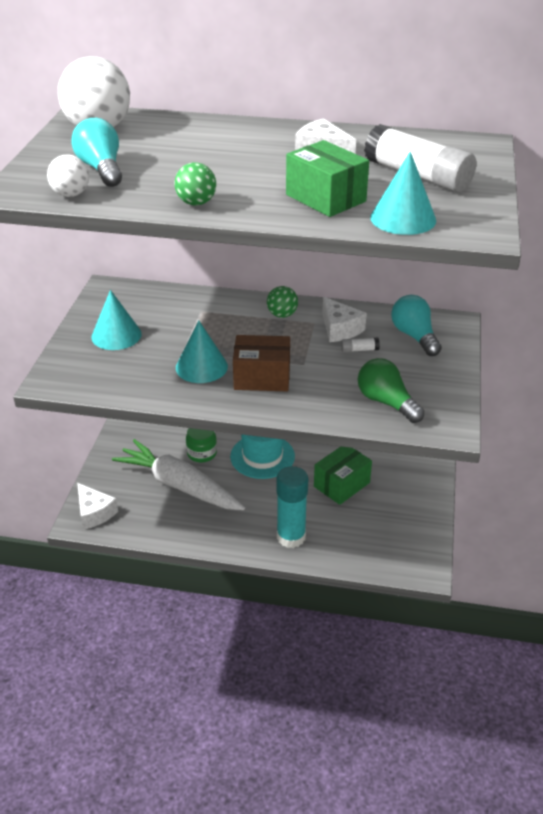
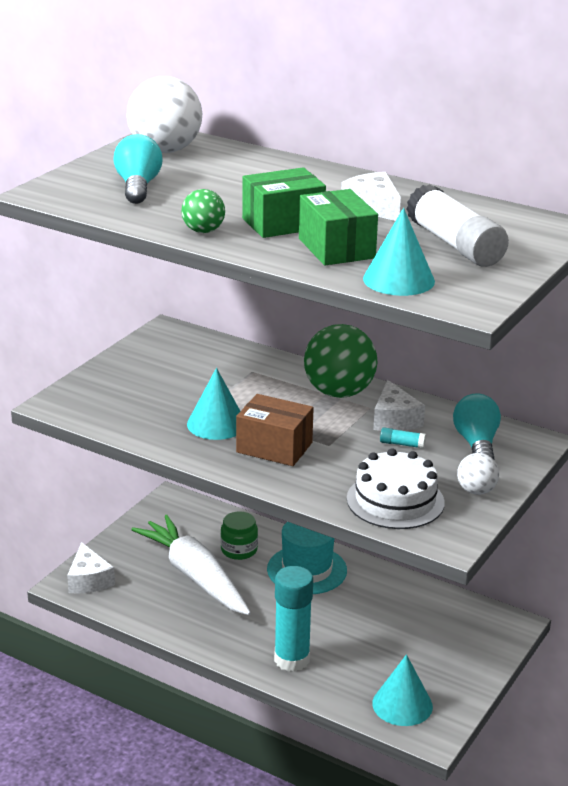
camera: 20 degrees right, 10 degrees down
(71, 194) = (91, 204): white ball -> white ball (476, 491)
(116, 335) = (147, 376): turquoise cone -> turquoise cone (402, 705)
(282, 315) = (339, 392): green ball -> green ball, size x1.96
(341, 484) = (383, 622): green box -> green box (283, 223)
(359, 350) = (402, 444): white glue stick -> turquoise glue stick
(386, 402) = (395, 500): green light bulb -> white cake

